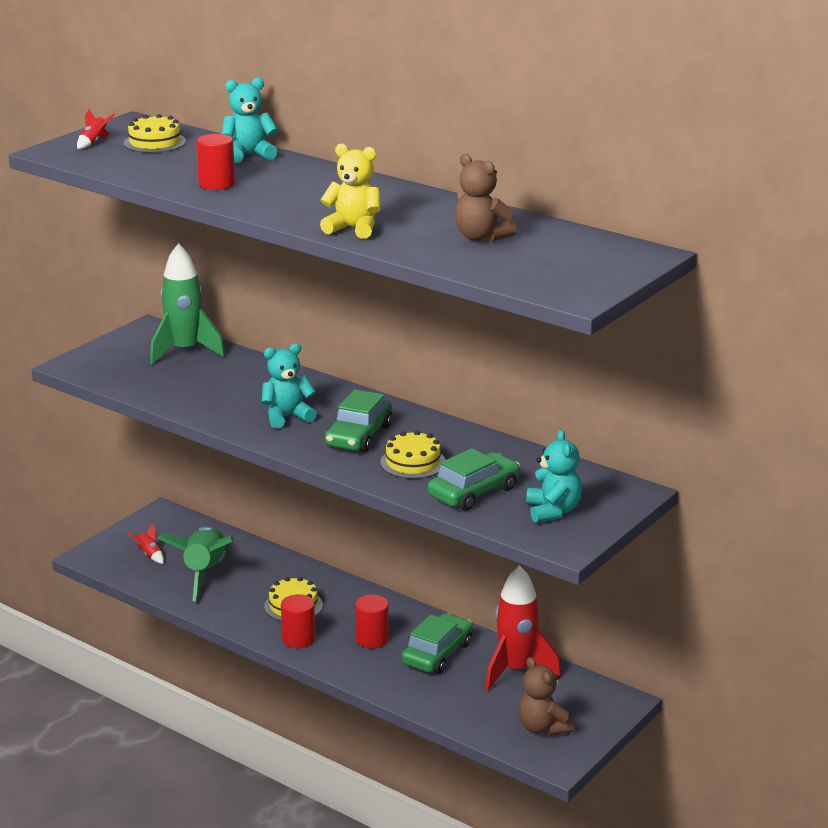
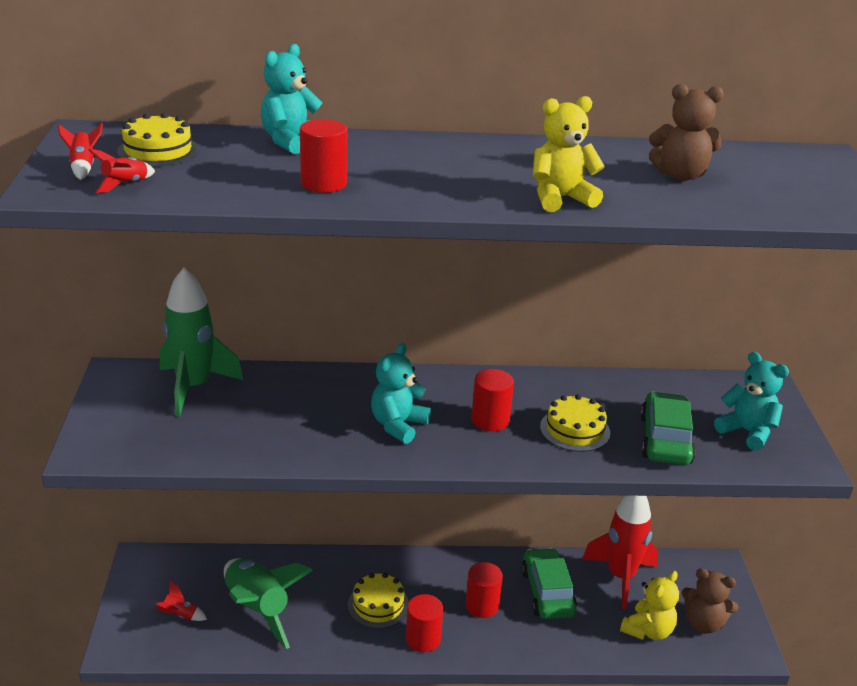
camera: 40 degrees left, 5 degrees up
(99, 157) = (125, 184): none -> red rocket
(359, 436) = (490, 420): green car -> red cylinder
(485, 711) = (648, 630): none -> yellow teddy bear

